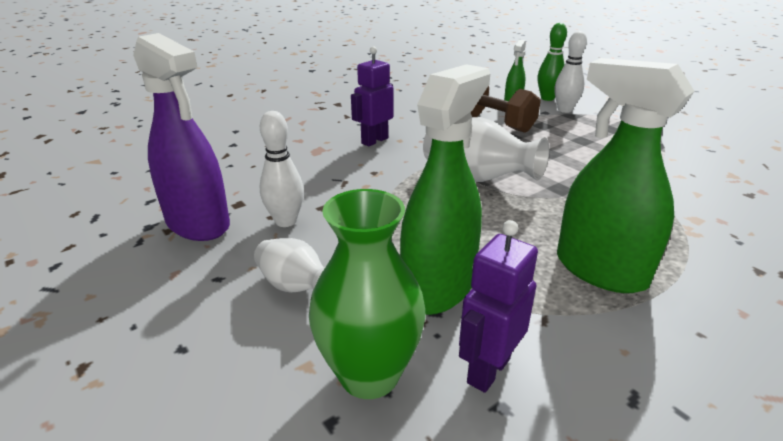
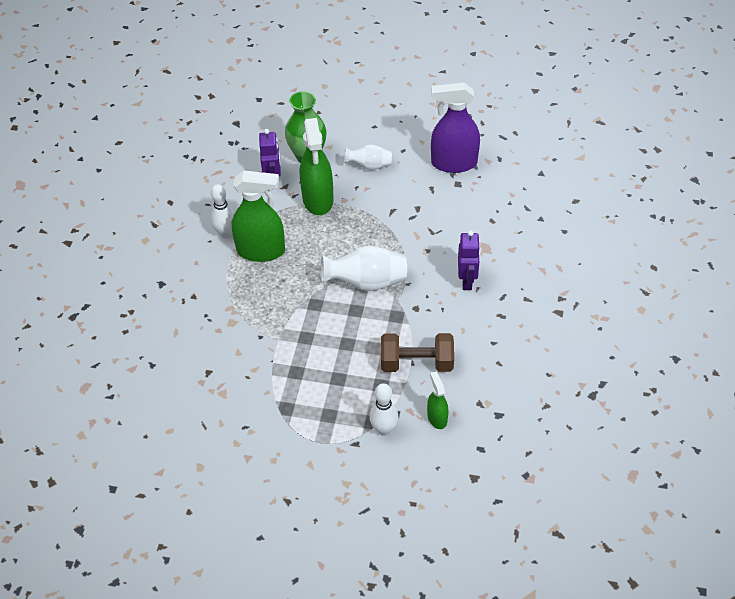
camera: 140 degrees right, 20 degrees up
(286, 221) = (420, 189): white bowling pin -> white bowling pin (226, 233)
(547, 98) = (415, 447): green bowling pin -> none

